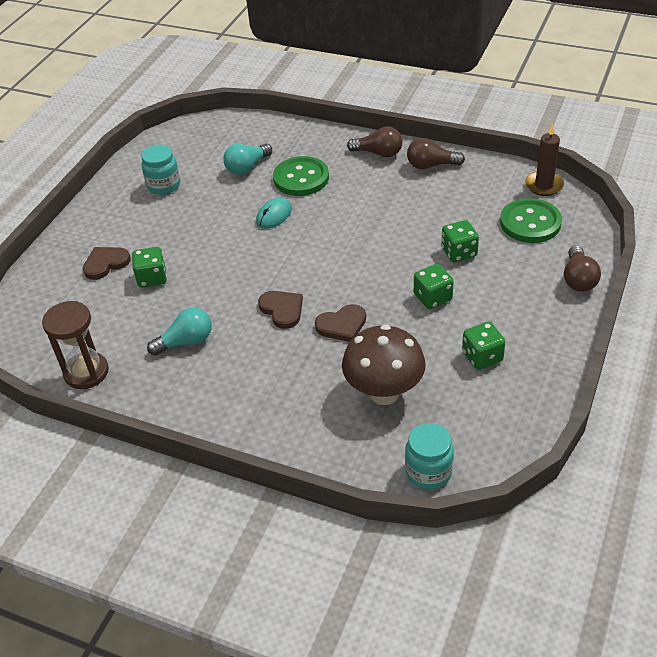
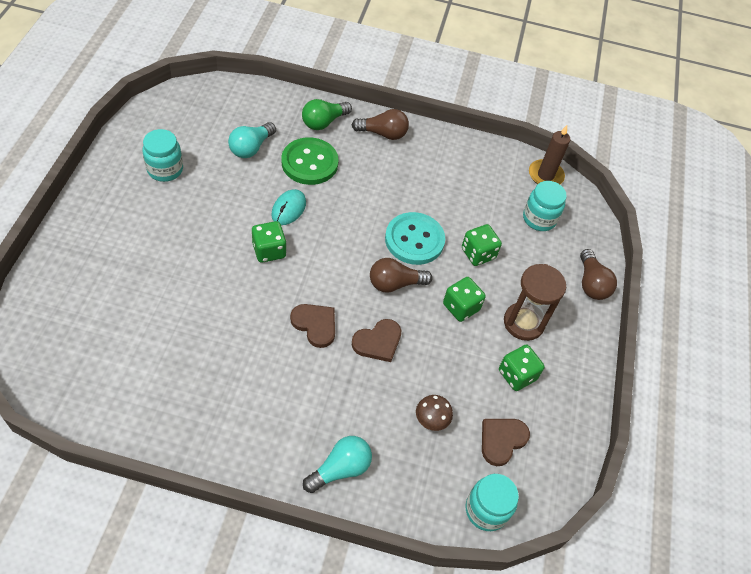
camera: 20 degrees left, 10 degrees up
(86, 372) = (118, 410): brown hourglass -> brown hourglass (523, 323)
(106, 263) = (117, 270): brown heart -> brown heart (502, 440)
(152, 278) = (171, 287): green dice -> green dice (269, 250)
(186, 341) = (221, 367): turquoise light bulb -> turquoise light bulb (340, 469)
(321, 145) = (324, 122): none -> green light bulb
(384, 393) = (431, 421): brown mushroom -> brown mushroom, size x0.46
(394, 241) = (414, 240): none -> turquoise button
(431, 165) = (436, 149): brown light bulb -> brown light bulb (395, 283)
(530, 223) = (539, 219): green button -> turquoise jar

